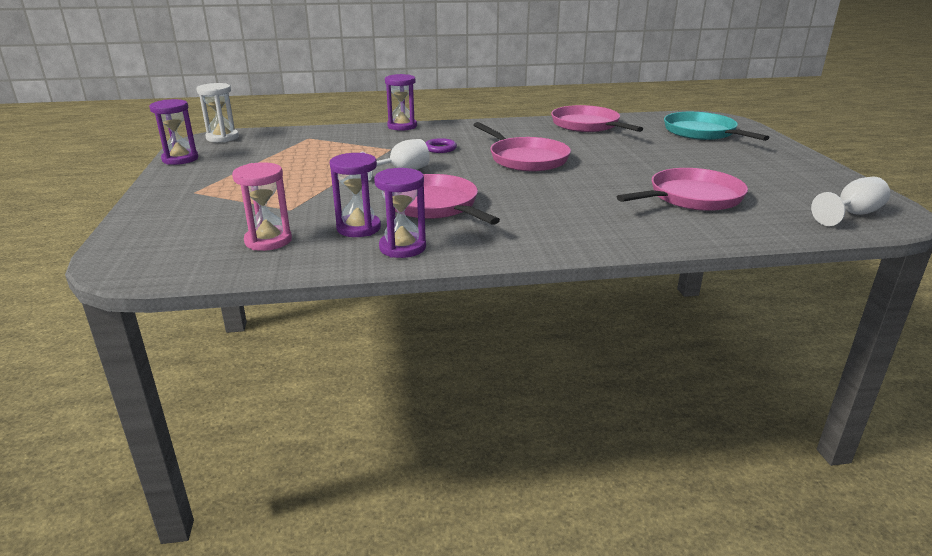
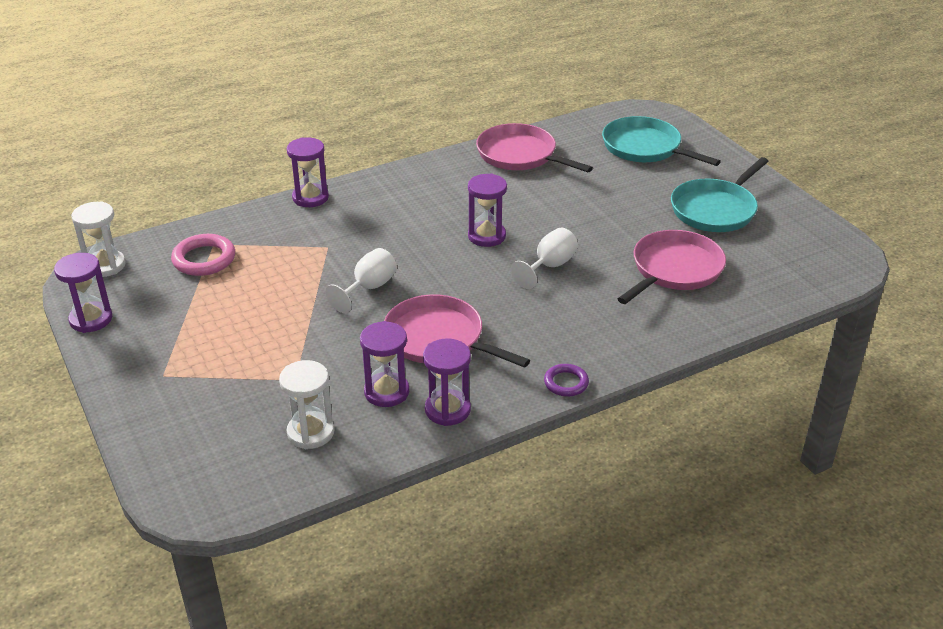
camera: 20 degrees left, 10 degrees up
(268, 241) = (310, 432): pink hourglass -> white hourglass
(293, 143) = (204, 259): none -> pink ring
(440, 148) = (383, 235): purple ring -> purple ring (566, 383)
(526, 159) = (486, 236): pink pan -> purple hourglass
(753, 170) = (715, 210): none -> turquoise pan
(852, 214) = (817, 266): white goblet -> white goblet (549, 266)

